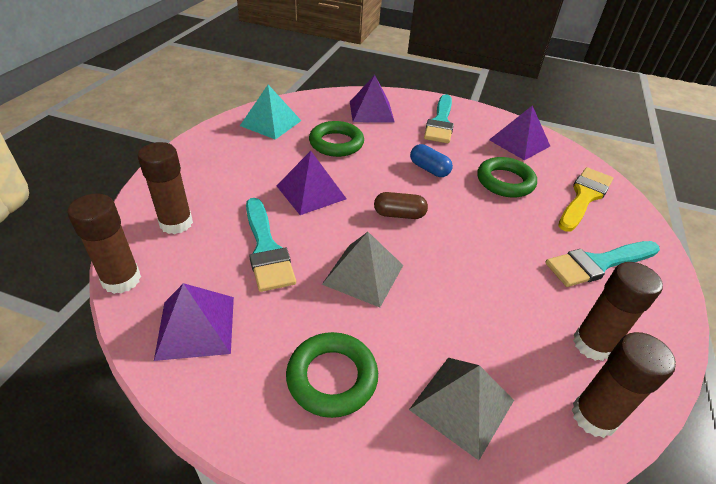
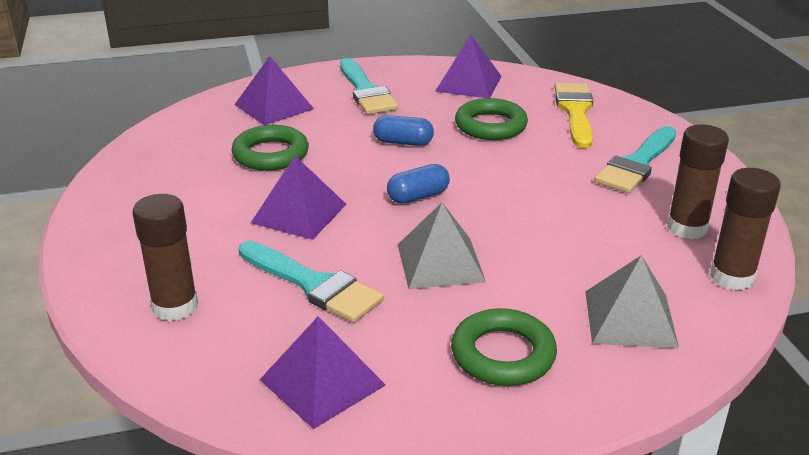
camera: 30 degrees left, 10 degrees down
(121, 280) = (181, 384): brown glue stick -> none
(271, 123) = (161, 161): turquoise pyramid -> none
(399, 214) = (418, 196): brown capsule -> blue capsule

